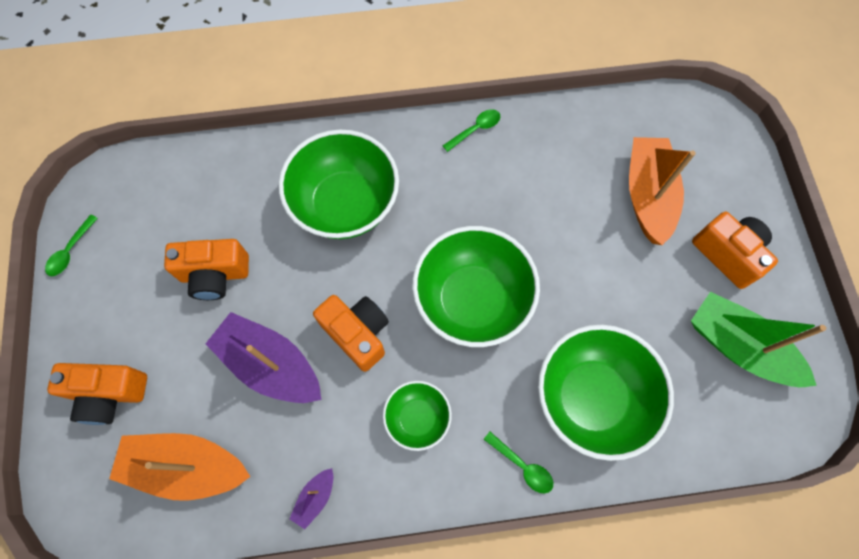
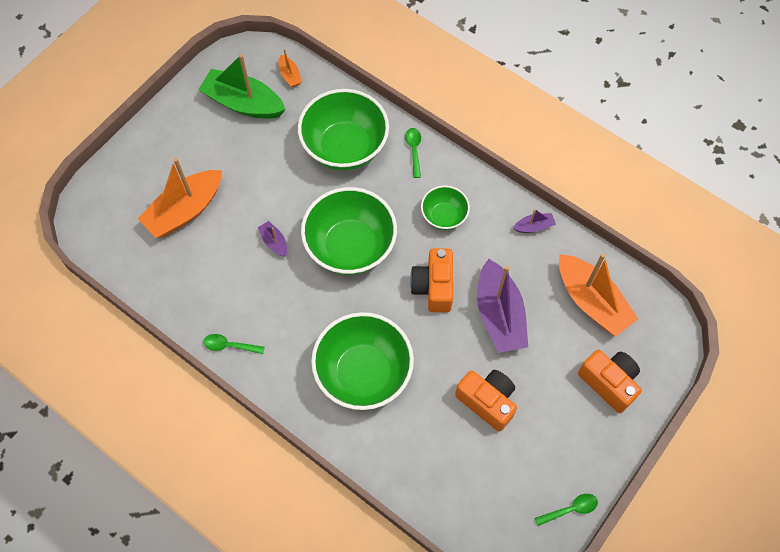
camera: 135 degrees left, 5 degrees down
(542, 240) = (274, 242): none -> purple boat
(727, 254) = (187, 144): orange camera -> none
(739, 347) = (243, 103): green boat -> green boat turned 120 degrees clockwise
(740, 426) = (290, 75): none -> orange boat

